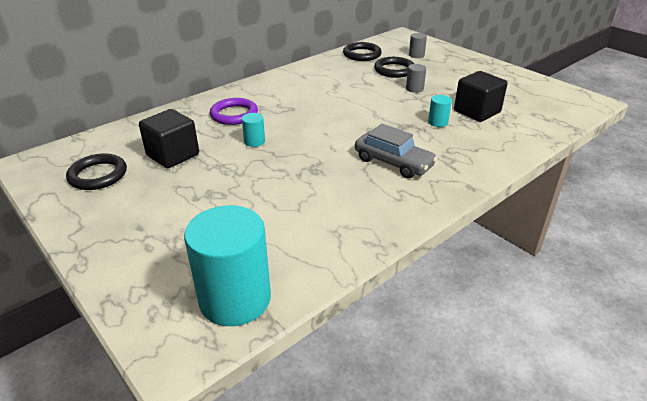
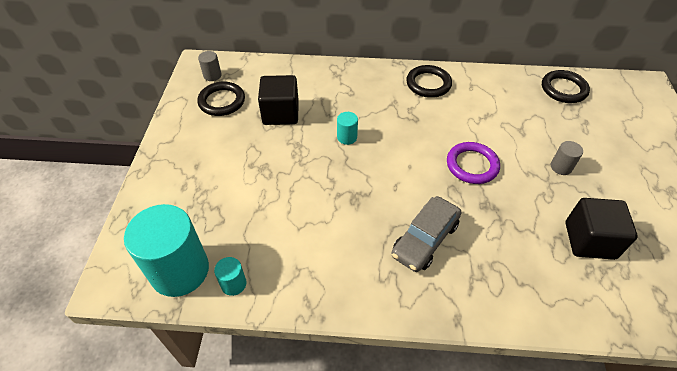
camera: 45 degrees right, 15 degrees up
(234, 114) = (365, 98): purple ring -> purple ring (472, 165)
(393, 162) = (425, 239): grey car -> grey car turned 45 degrees clockwise
(394, 70) = (571, 129): black ring -> black ring (428, 84)
(416, 55) = (625, 123): grey cylinder -> grey cylinder (212, 75)
(438, 122) = (528, 224): turquoise cylinder -> turquoise cylinder (233, 284)

